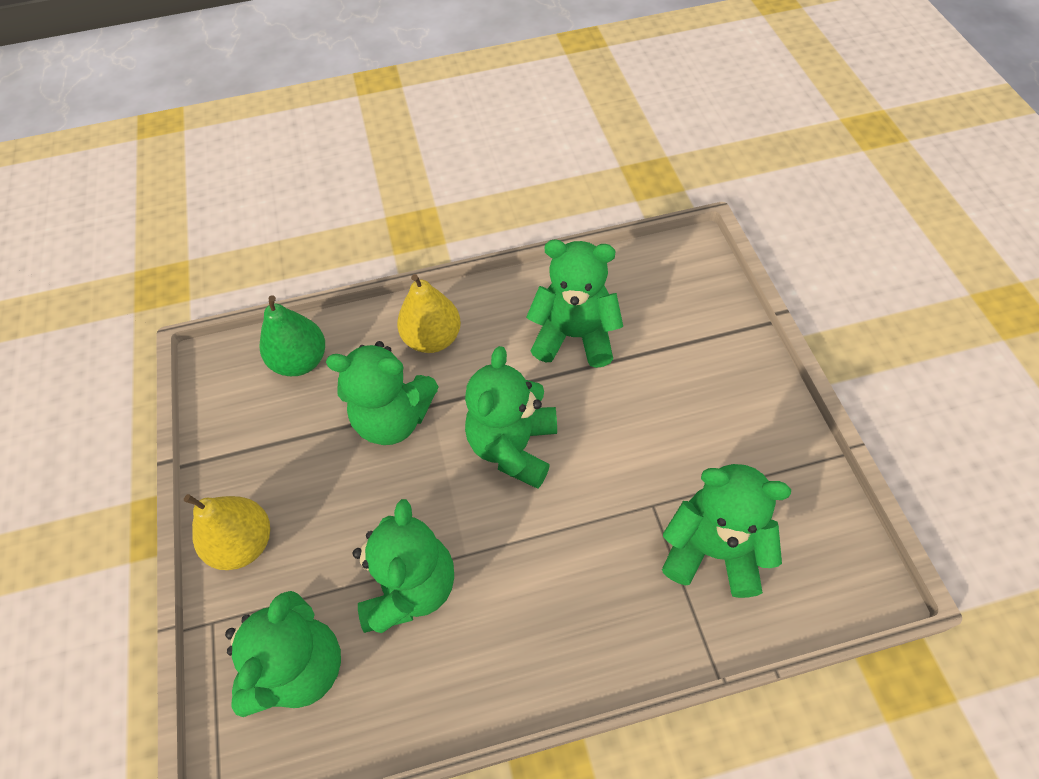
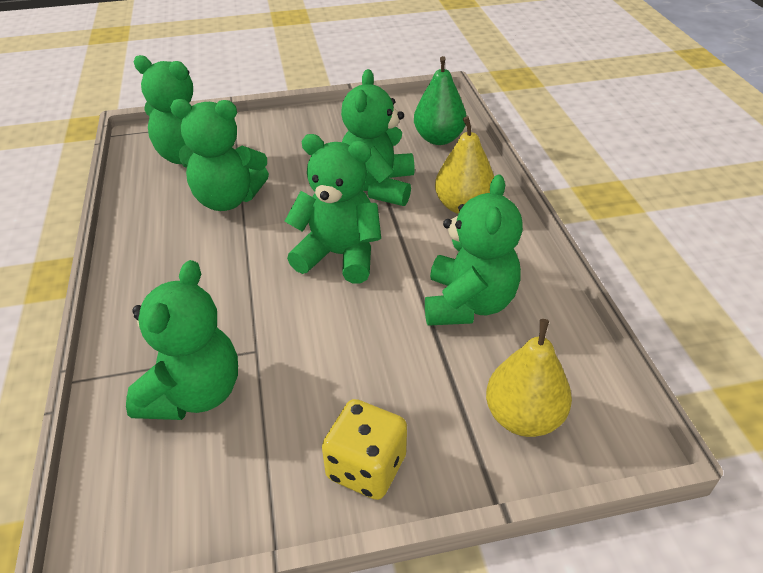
camera: 90 degrees right, 15 degrees down
(243, 543) = (285, 127): yellow pear -> yellow pear (523, 417)
(756, 403) = (366, 467): none -> yellow dice

